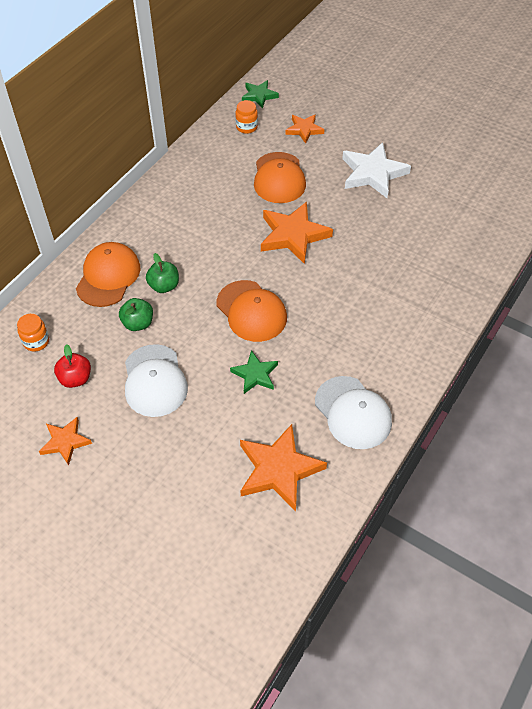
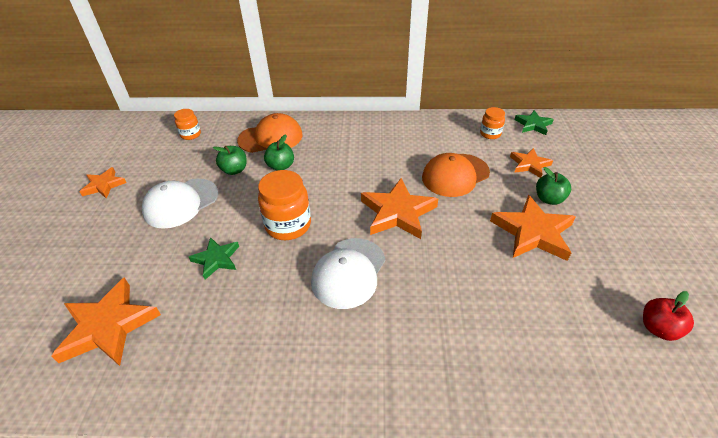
camera: 60 degrees right, 10 degrees down
(75, 378) = (165, 165): red apple -> red apple (658, 328)
(251, 311) = (288, 225): orange cap -> orange jar
(348, 144) = (549, 199): none -> green apple
(353, 412) = (202, 357): white cap -> white cap (348, 272)
(372, 173) = (533, 232): white star -> orange star

